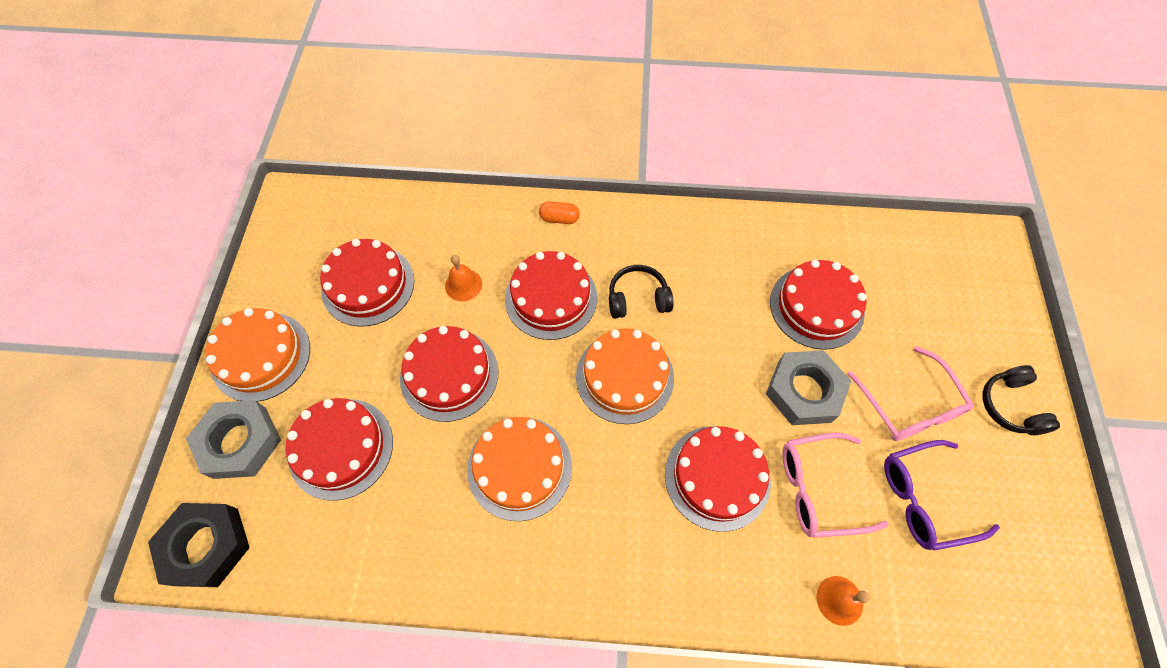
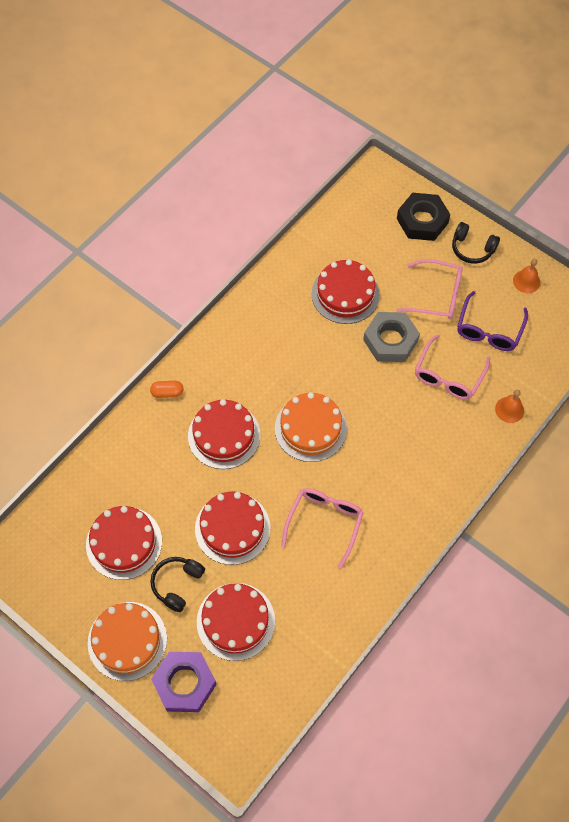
camera: 55 degrees left, 0 degrees up
(206, 546) = (244, 735): black nut -> black nut (422, 221)
(240, 442) = (184, 683): grey nut -> purple nut
(463, 285) = (172, 482): orange bell -> orange bell (526, 281)
(519, 467) = (324, 523): orange cake -> pink glasses
(559, 218) = (167, 393): orange capsule -> orange capsule turned 45 degrees clockwise
(638, 299) = (264, 386): black headphones -> black headphones (177, 584)
(717, 477) = (406, 421): red cake -> none

